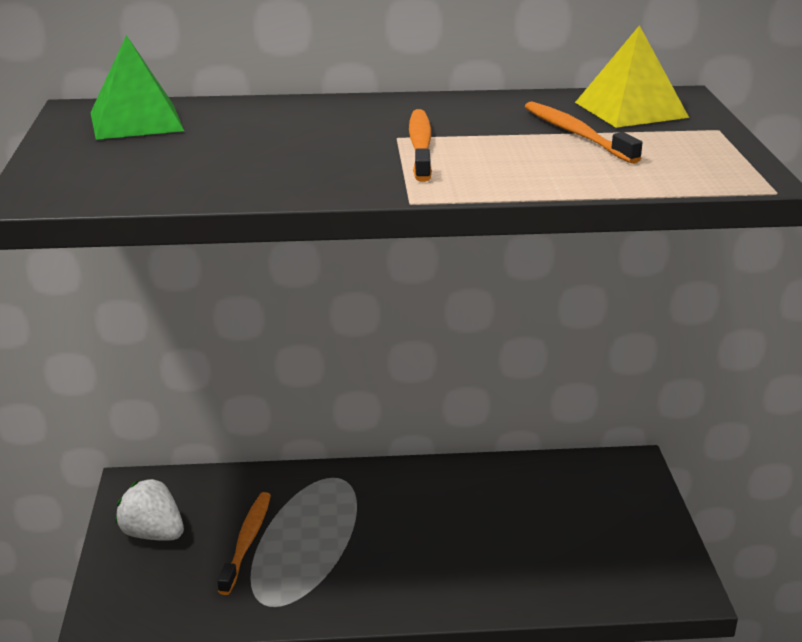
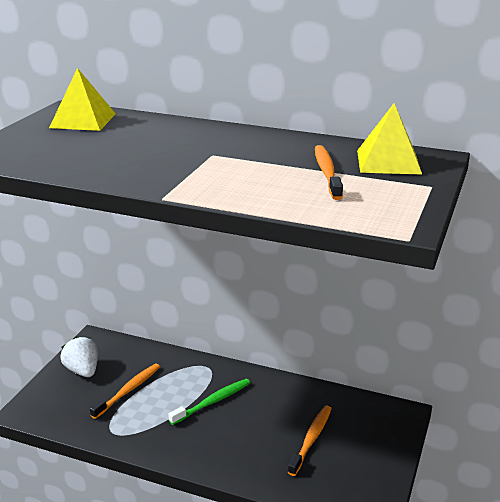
camera: 25 degrees right, 0 degrees up
(136, 121) = (83, 120): green pyramid -> yellow pyramid
(381, 521) = (212, 402): none -> green toothbrush
(420, 146) = (217, 163): orange toothbrush -> orange toothbrush (311, 439)

